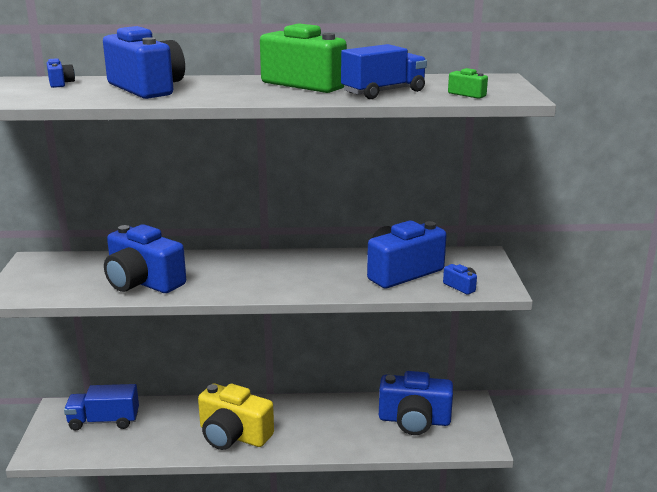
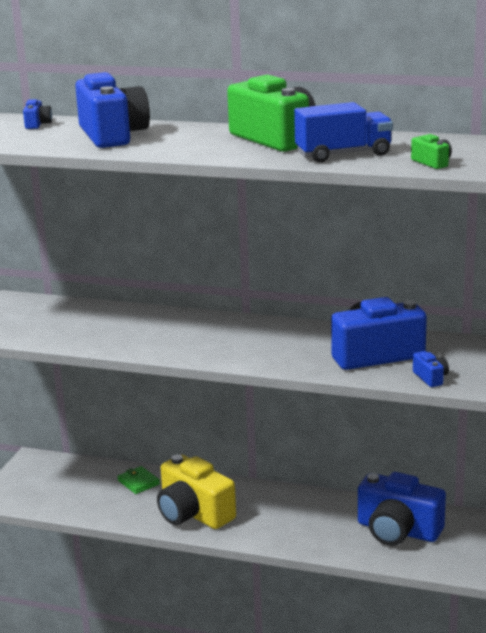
camera: 20 degrees right, 0 degrees up
(104, 421) = (71, 478): blue truck -> none
(143, 282) = (103, 334): blue camera -> none
(170, 414) = (138, 482): none -> green wallet

